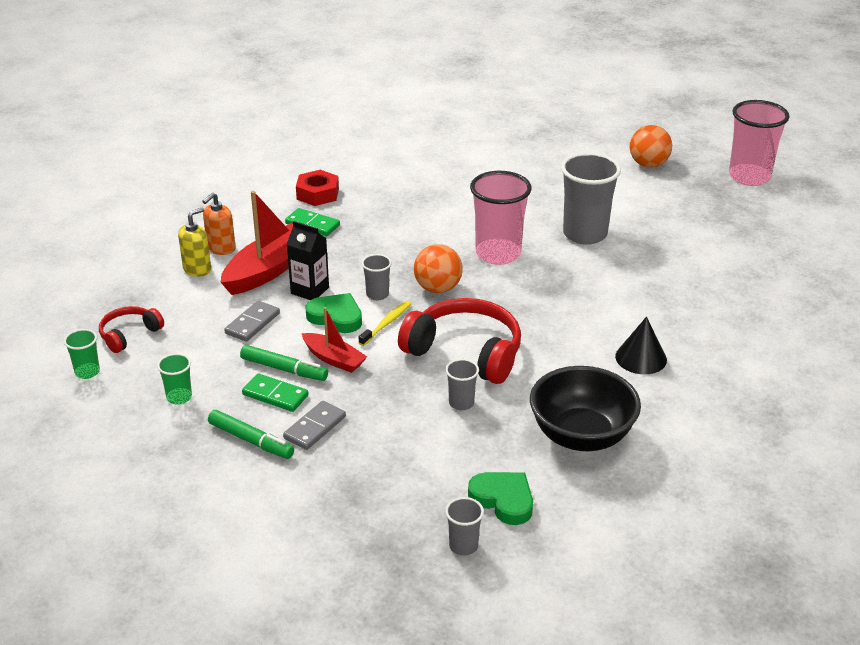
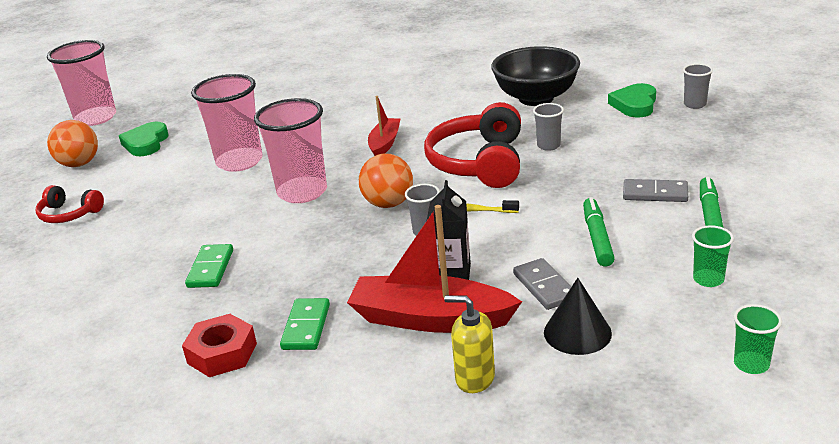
camera: 110 degrees left, 5 degrees down
(129, 335) = (654, 367): red headphones -> red headphones (69, 214)
(221, 248) = (411, 380): orange soap dispenser -> none
(252, 323) = (545, 286): grey domino -> grey domino turned 60 degrees clockwise
(275, 395) = (638, 228): green domino -> green domino (210, 268)
(334, 359) = (553, 218): red boat -> red boat (385, 143)
(336, 317) = (485, 241): green heart -> green heart (146, 143)
(585, 234) = (239, 162): grey cup -> pink cup
(641, 358) = (420, 101): black cone -> black cone (577, 332)

